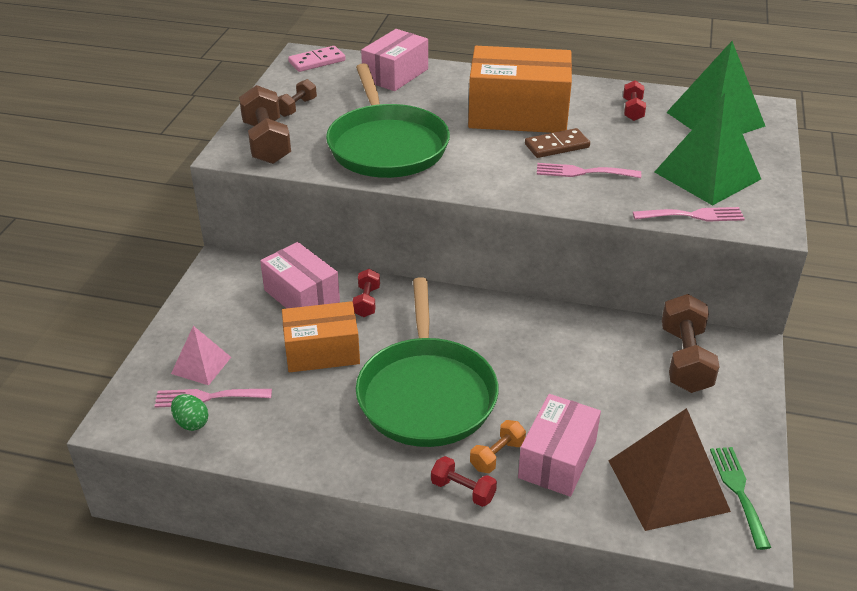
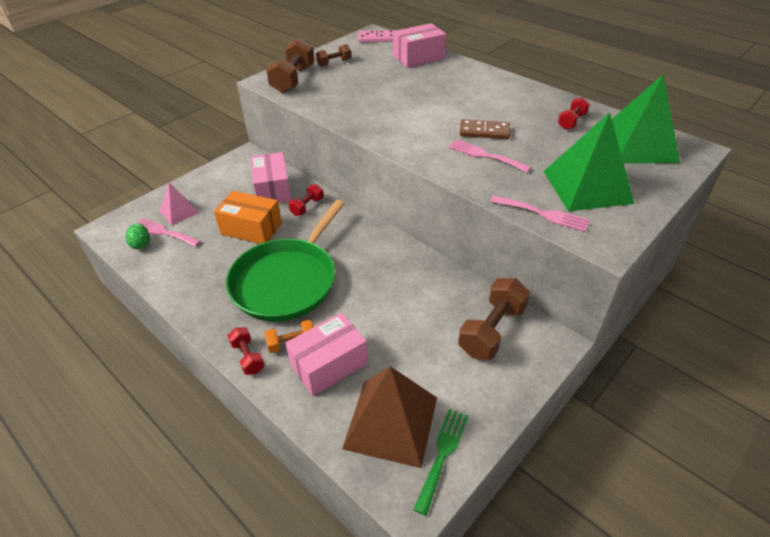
camera: 30 degrees right, 5 degrees up
(386, 145) = (364, 100): green pan -> none
(518, 114) = (478, 102): orange box -> none

